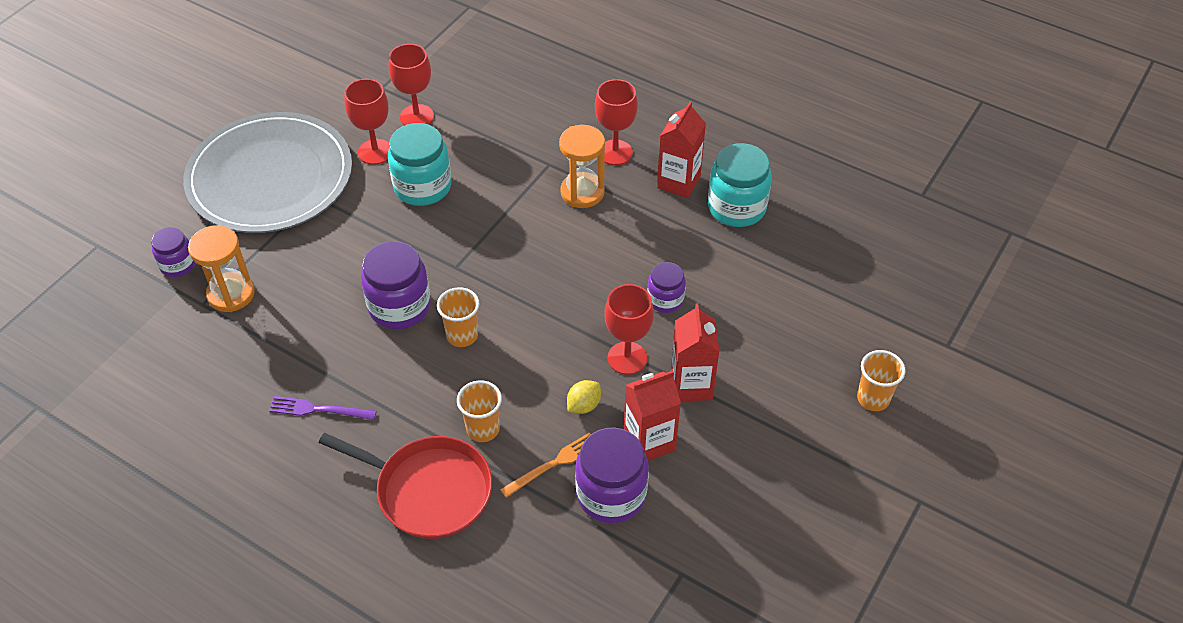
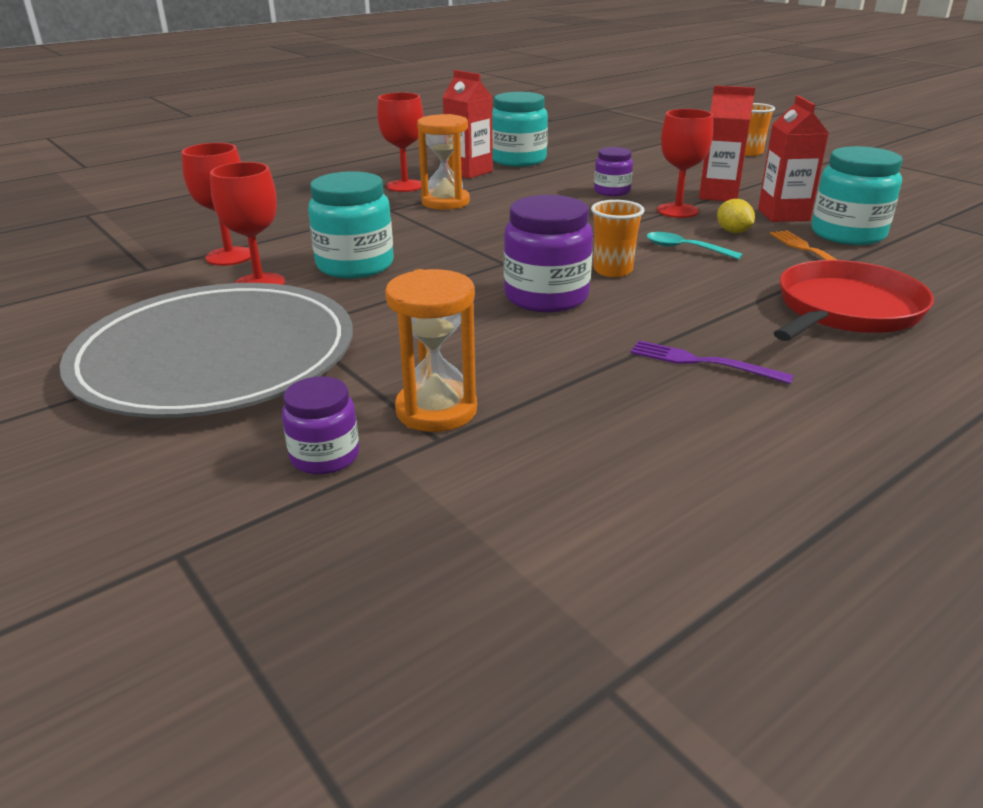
camera: 70 degrees left, 20 degrees down
(318, 409) = (703, 362): purple fork -> purple fork turned 90 degrees clockwise
(483, 429) = (756, 275): orange cup -> none
(527, 375) = (685, 249): none -> turquoise spoon
(611, 494) = (847, 234): purple jar -> turquoise jar

